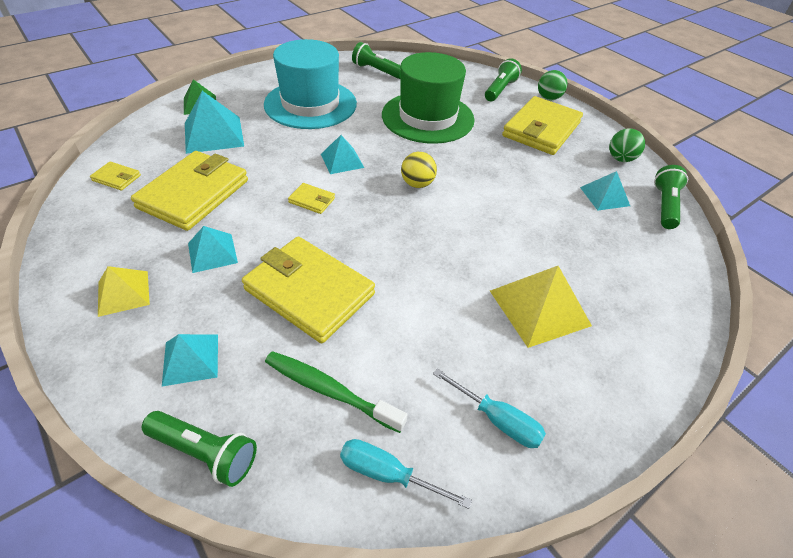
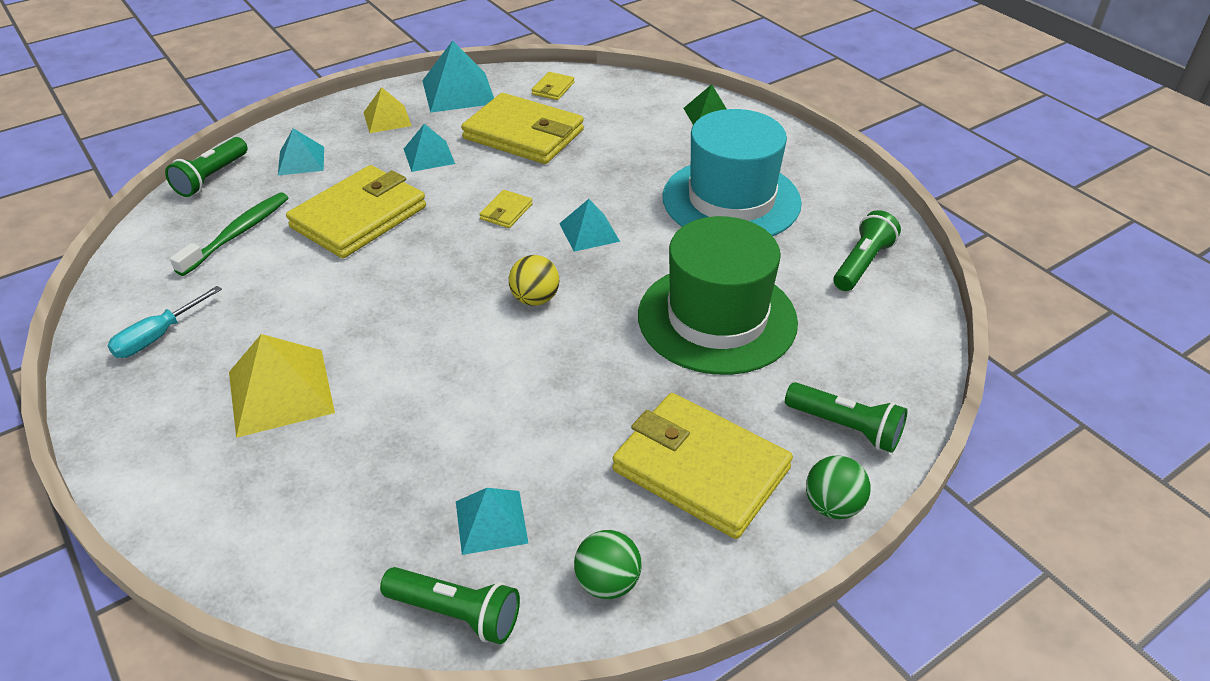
camera: 95 degrees right, 5 degrees down
(213, 134) = (641, 133): turquoise pyramid -> turquoise pyramid (458, 92)
(386, 473) = (145, 266): turquoise screwdriver -> none

